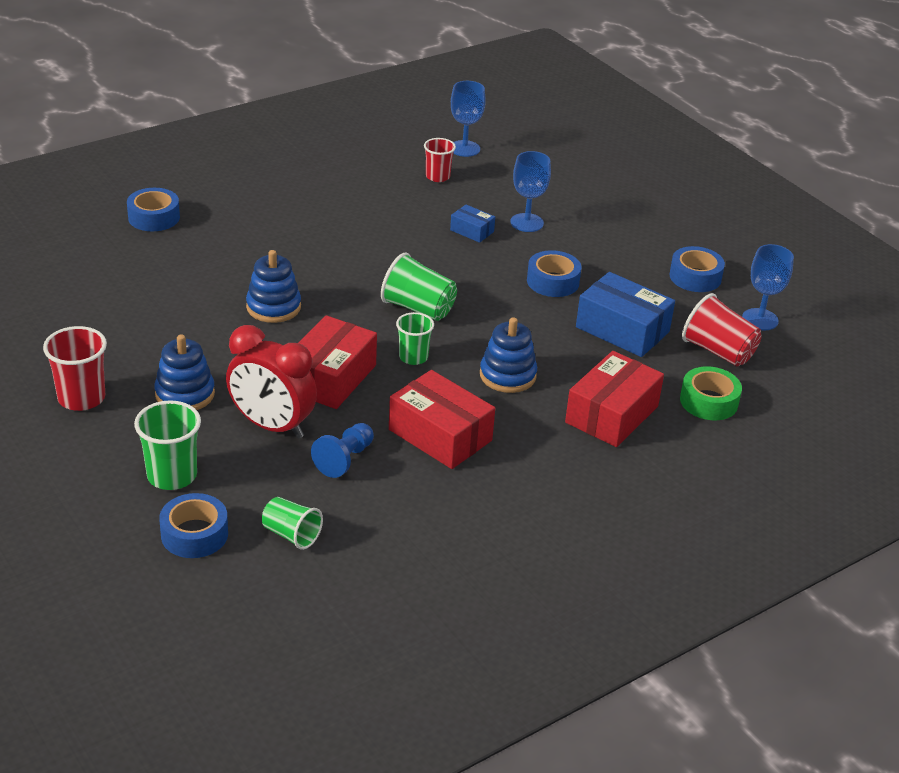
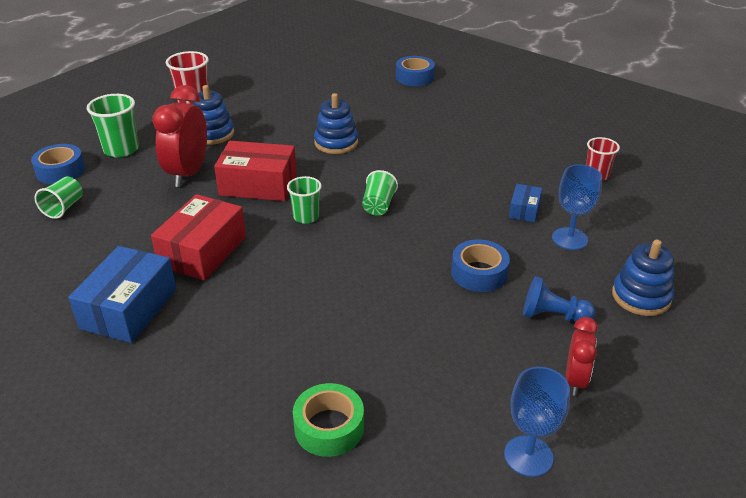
camera: 75 degrees right, 0 degrees up
(344, 459) = (157, 212): blue pawn -> blue pawn (553, 316)
(418, 308) = (378, 205): green cup -> green cup, size x0.66
(464, 148) = (662, 180): blue goblet -> none
(507, 375) = (305, 272): blue stacking toy -> blue stacking toy (641, 297)
(612, 414) = (273, 351): red box -> none
(622, 329) = (426, 335): blue box -> blue box (129, 308)
(695, 277) = (575, 380): blue tape -> red clock
(718, 351) = (433, 422): red cup -> none

